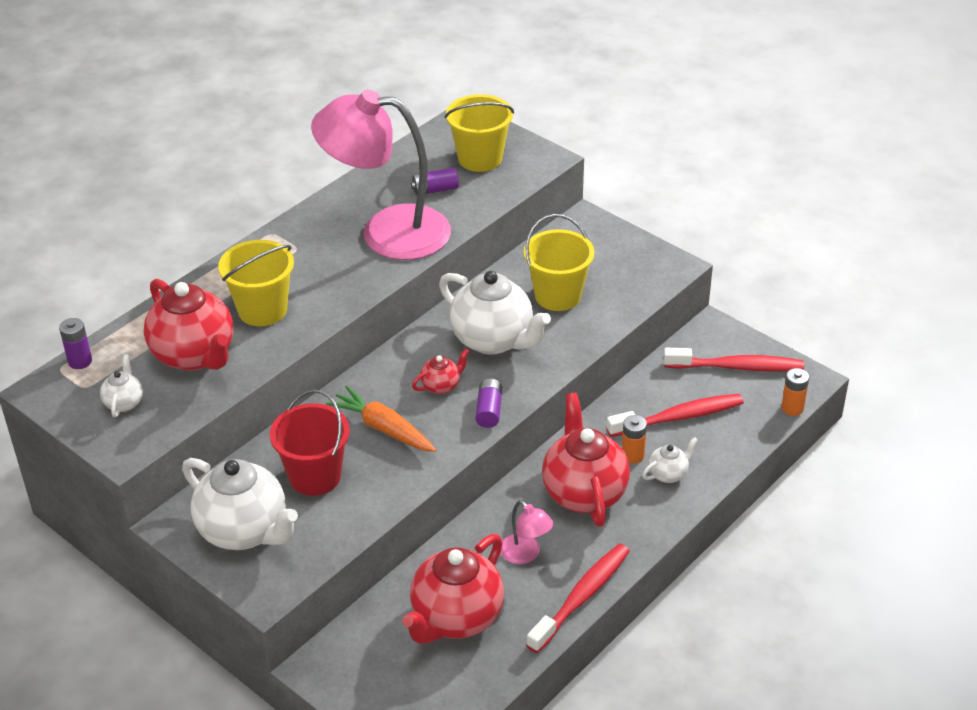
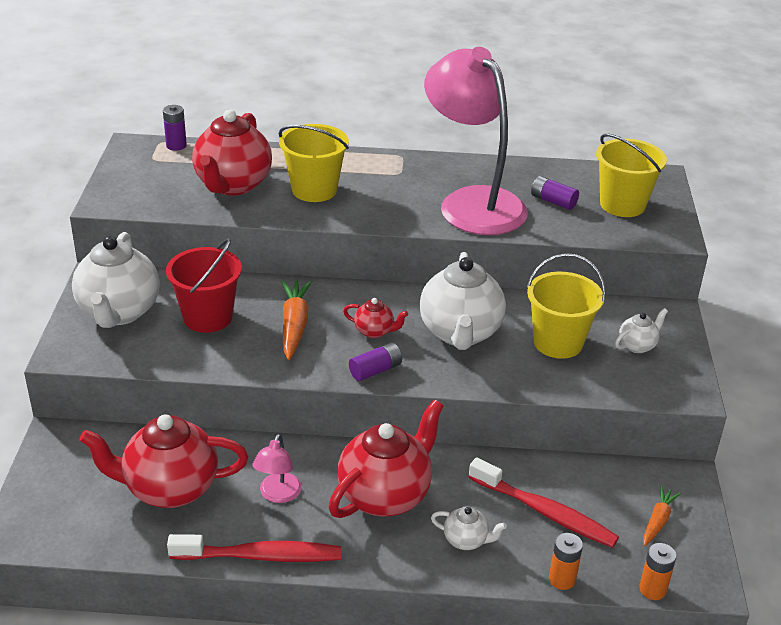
camera: 50 degrees right, 5 degrees down
(124, 402) = (153, 180): white teapot -> white teapot (637, 345)
(632, 455) = (463, 504): orange battery -> orange battery (562, 579)
(737, 367) = (658, 521): red toothbrush -> orange carrot

